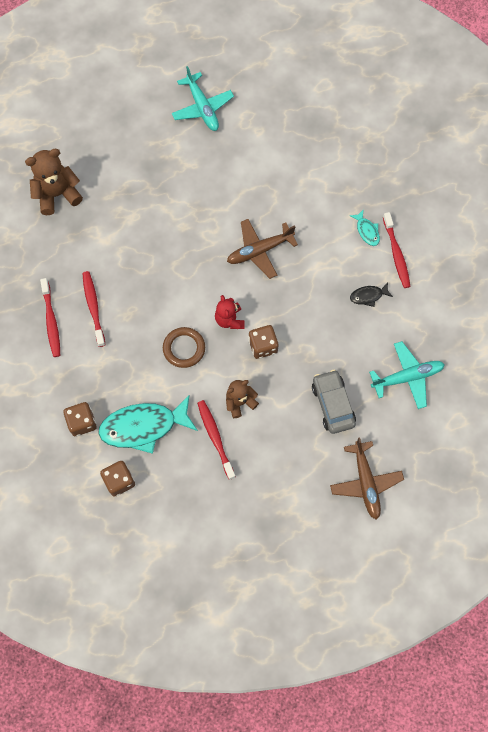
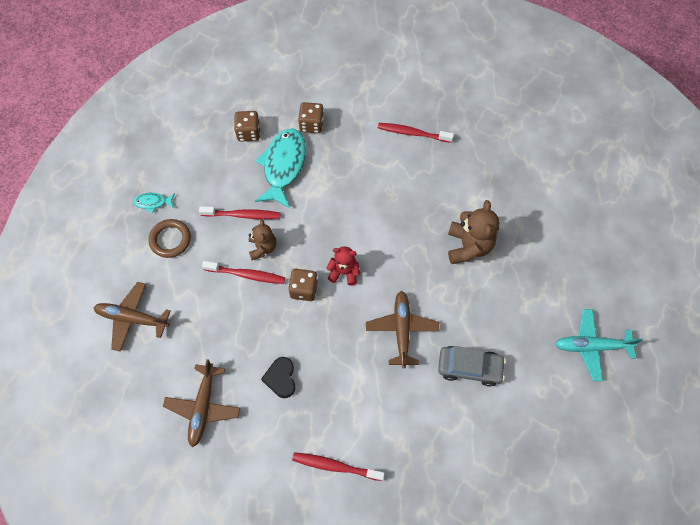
camera: 115 degrees right, 5 degrees down
(57, 194) = (537, 179): brown teddy bear -> brown teddy bear (468, 246)
(93, 307) = (410, 168): red toothbrush -> red toothbrush (246, 275)
(184, 348) = (336, 223): brown ring -> brown ring (170, 240)
(333, 404) = (216, 324): grey car -> grey car (469, 367)
(351, 327) = (281, 378): none -> black heart
(367, 231) = (375, 448): turquoise fish -> turquoise fish (152, 202)
(368, 296) = (304, 412): black fish -> none
(407, 377) = (203, 407): turquoise plane -> brown plane

